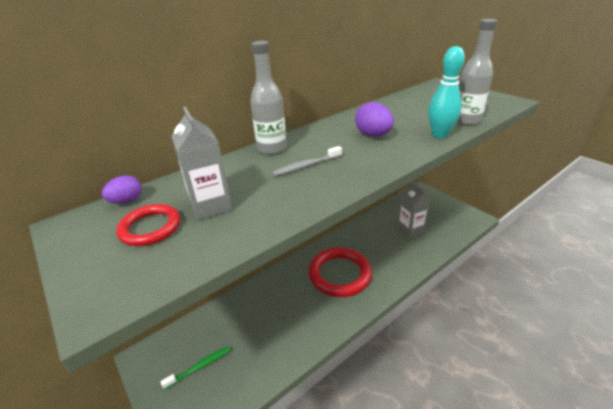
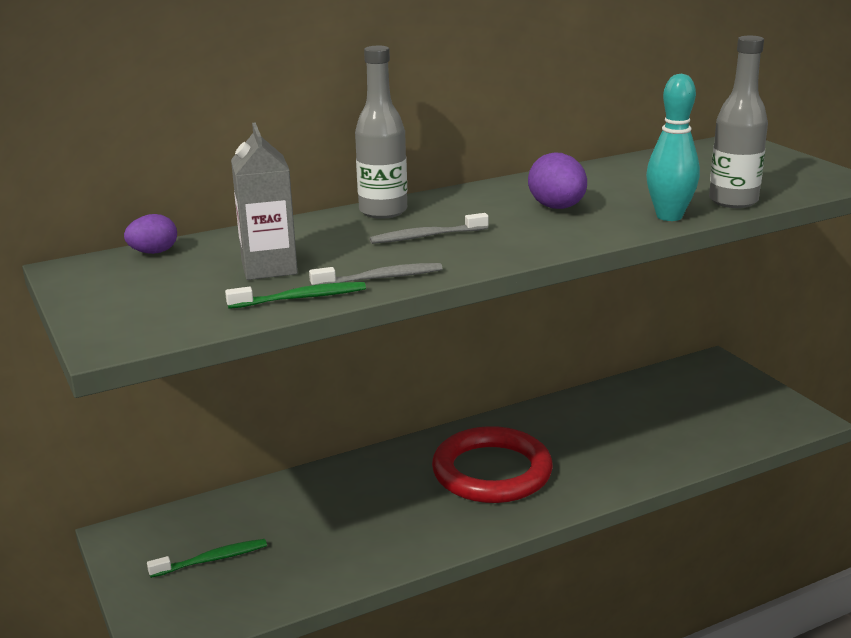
camera: 10 degrees right, 10 degrees down
(150, 228) = (182, 281): red ring -> none
(241, 234) = (301, 298): none -> green toothbrush
(290, 207) = (380, 278): none -> grey toothbrush
(410, 229) = (659, 422): grey carton -> none

